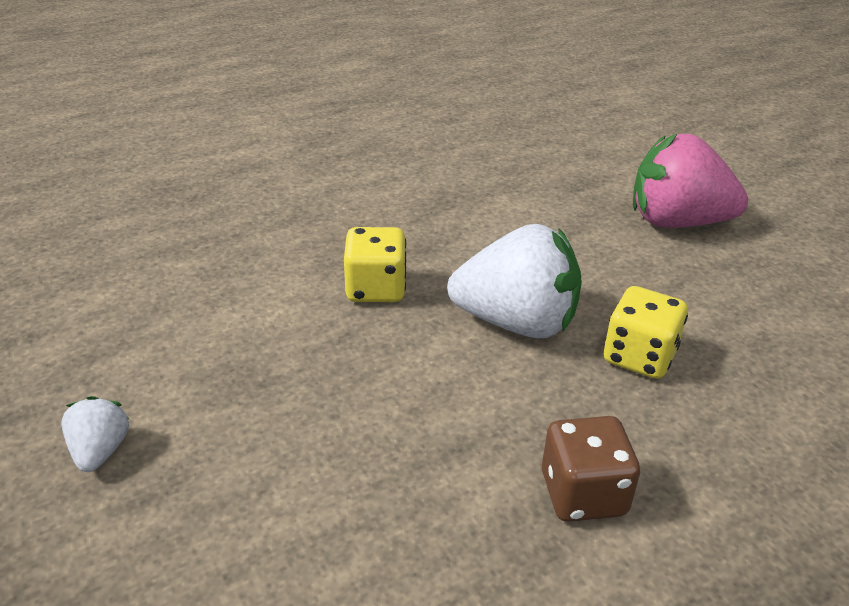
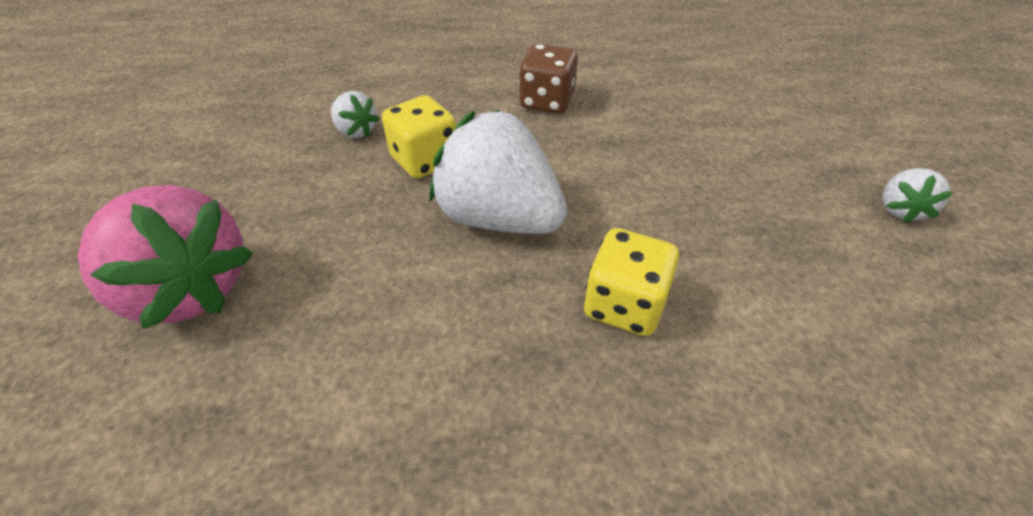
camera: 155 degrees left, 10 degrees up
(750, 368) = (356, 131): none -> white strawberry

